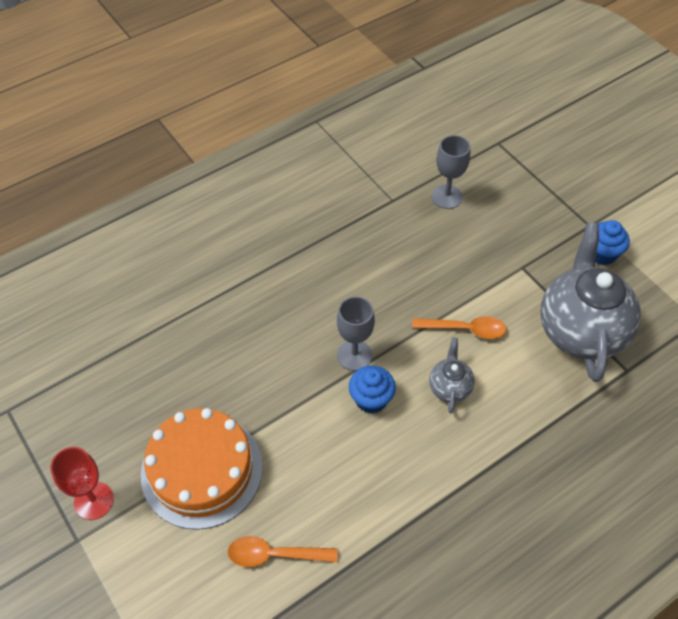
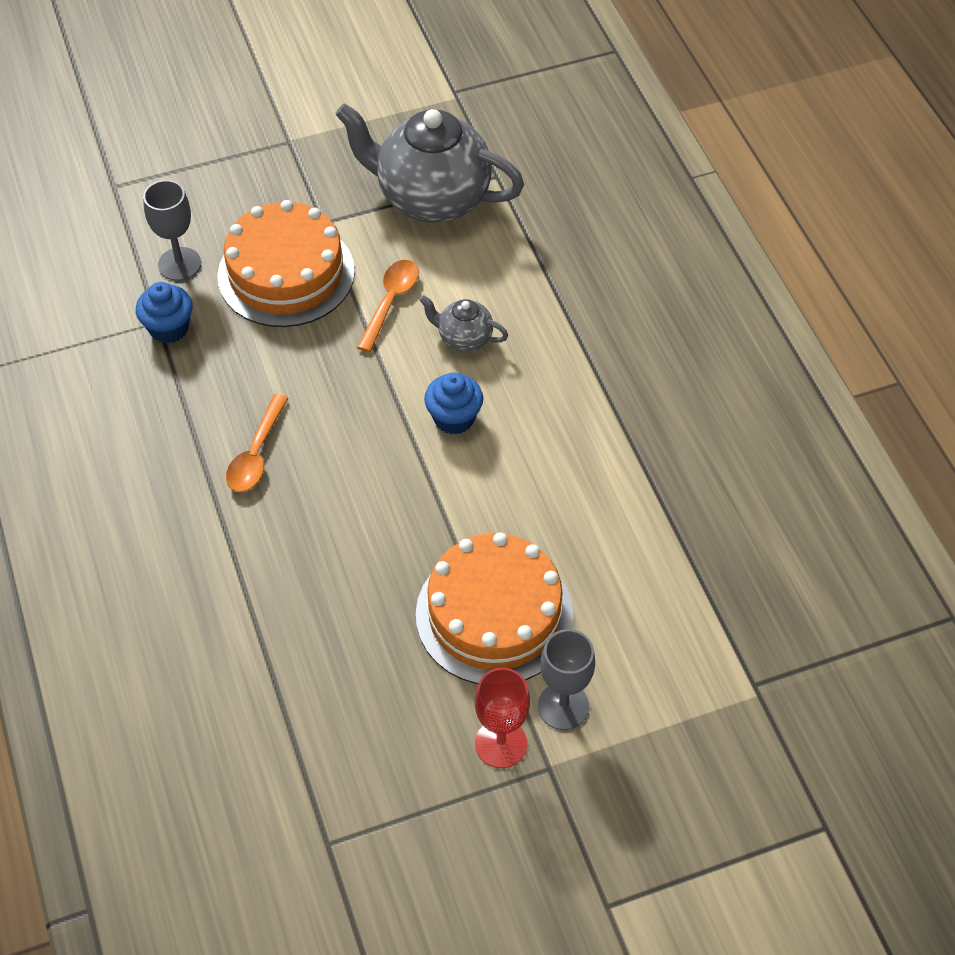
camera: 75 degrees left, 0 degrees up
(275, 554) = (623, 556): orange spoon -> orange spoon (256, 453)
(354, 355) = (386, 421): grey goblet -> grey goblet (563, 706)
(464, 258) = (286, 273): none -> orange cake
(601, 254) = (335, 145): blue cupcake -> blue cupcake (169, 328)

